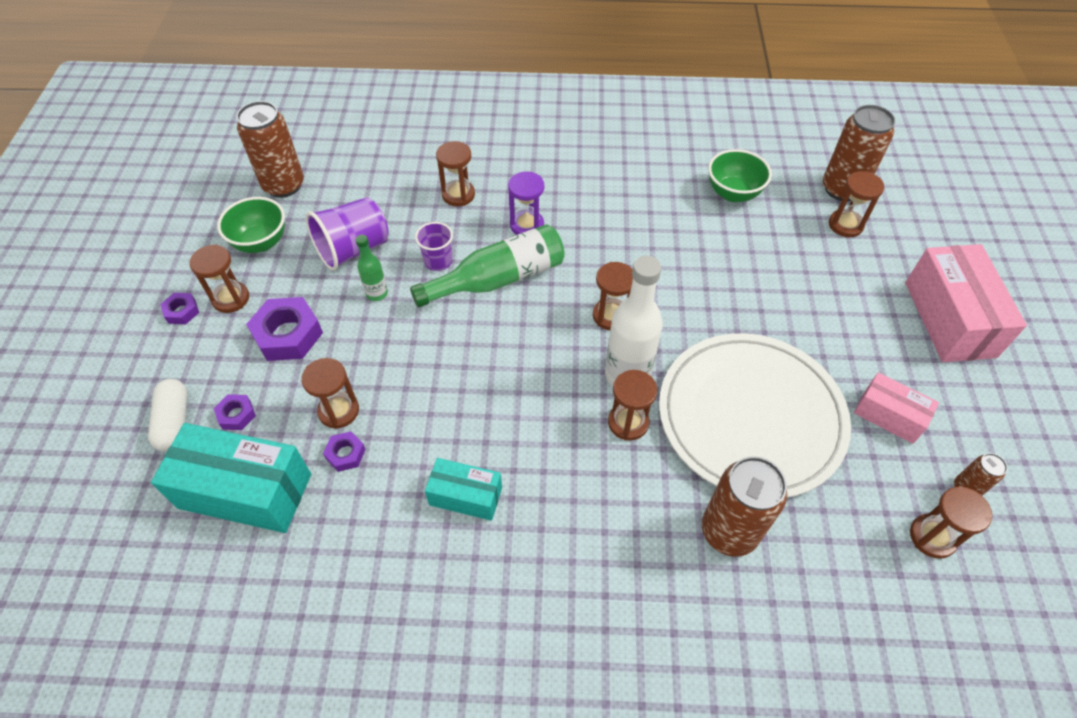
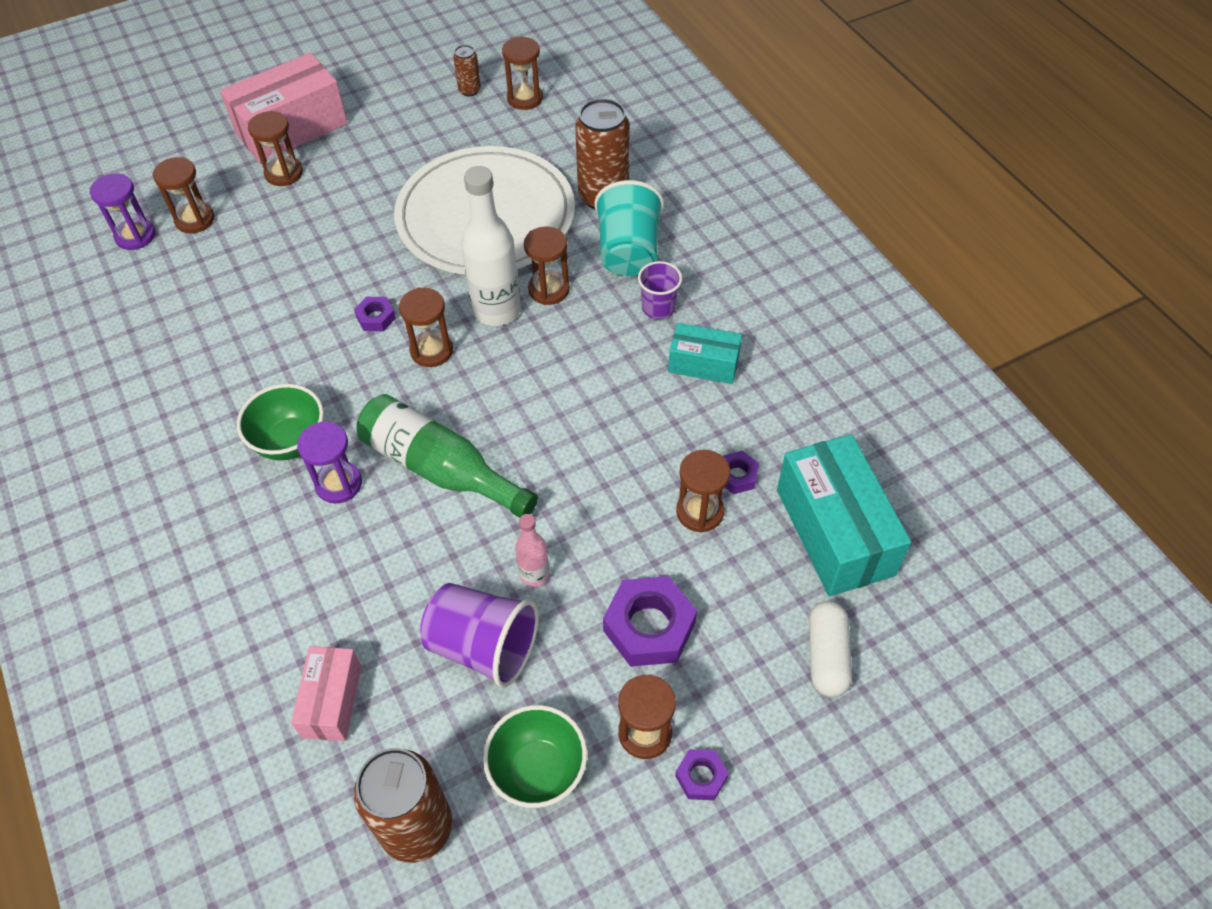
camera: 120 degrees left, 0 degrees up
(174, 422) = (826, 656): white capsule -> white capsule turned 45 degrees counterclockwise
(236, 415) = (774, 601): purple nut -> purple nut (376, 317)
(377, 293) = (534, 574): green bottle -> pink bottle
(438, 261) = (448, 542): purple cup -> purple cup (658, 307)
(458, 195) = (322, 585): brown hourglass -> brown hourglass (284, 173)
(465, 496) = (703, 364): turquoise box -> turquoise box turned 60 degrees counterclockwise
(637, 511) = (628, 252): none -> turquoise cup
(733, 193) = (185, 319): green bowl -> green bowl (290, 442)
(842, 189) = (135, 236): brown can -> purple hourglass
(888, 416) = (427, 140): pink box -> pink box (332, 701)

